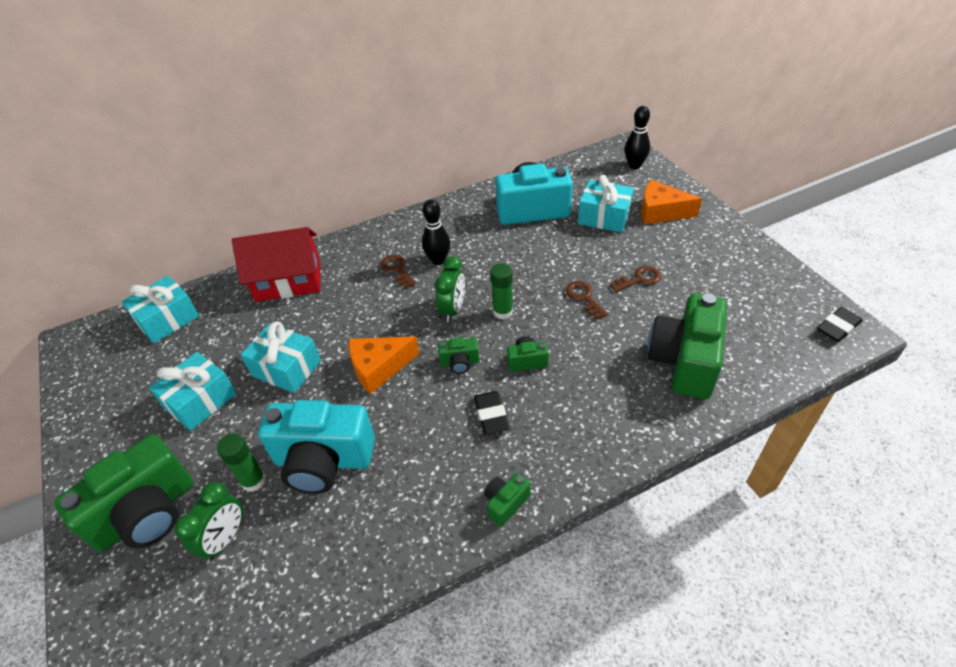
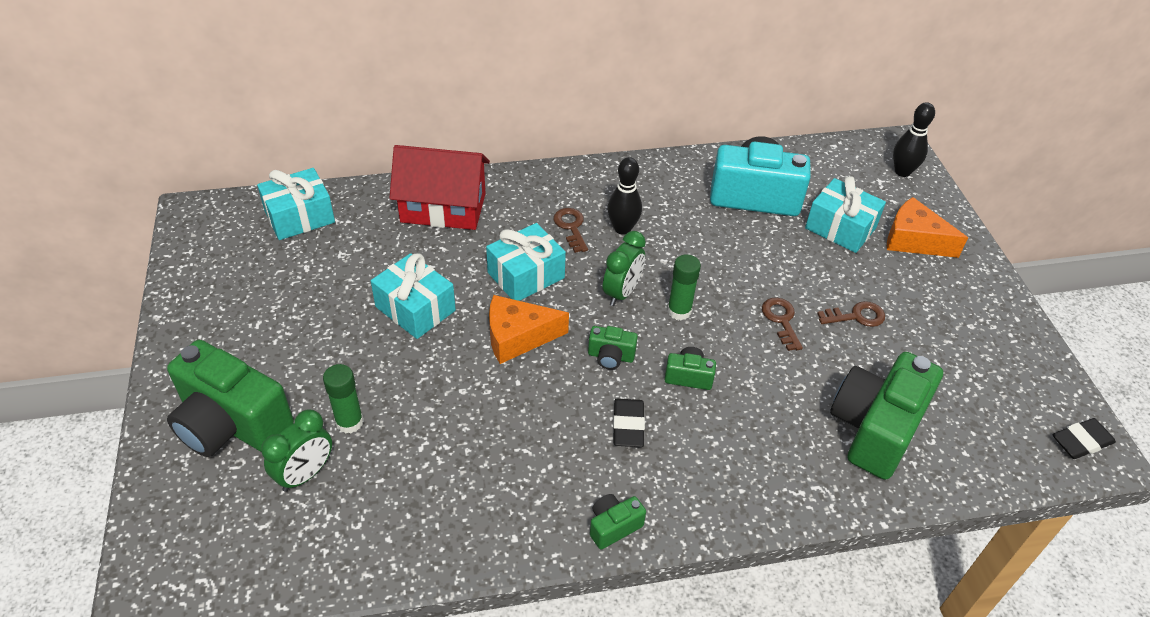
camera: 10 degrees right, 0 degrees up
(146, 513) = (231, 424): green camera -> green camera turned 60 degrees clockwise
(200, 401) = (314, 319): turquoise gift -> turquoise gift (526, 275)
(323, 460) = (429, 422): turquoise camera -> none

